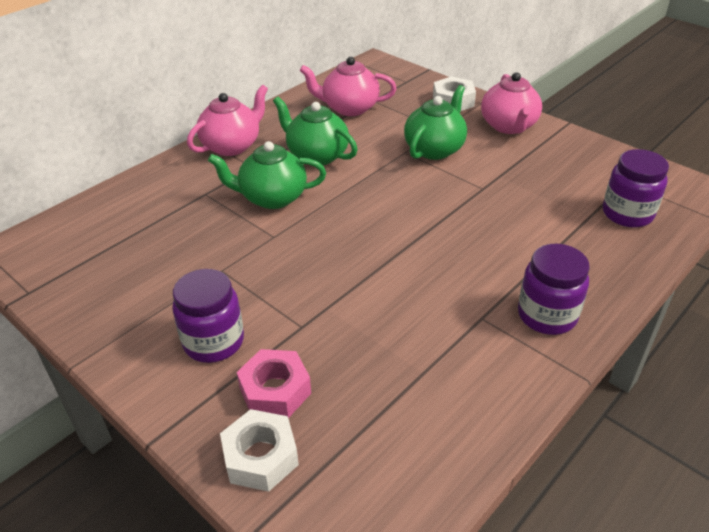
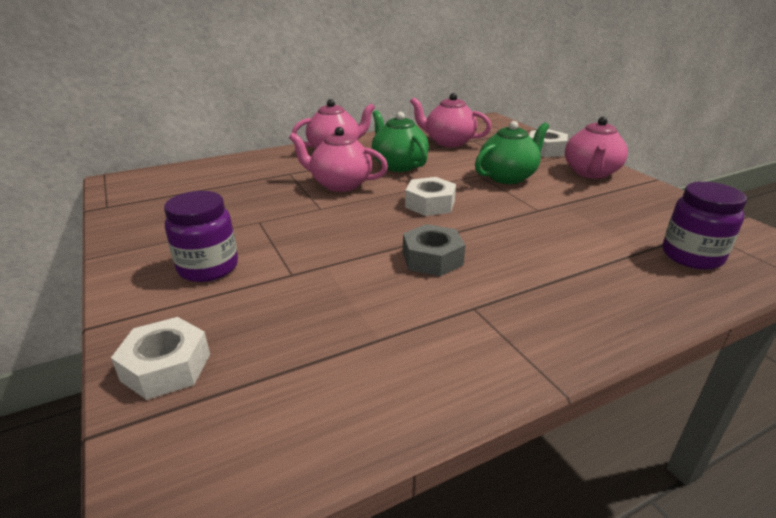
camera: 20 degrees right, 10 degrees down
(272, 198) = (340, 184): green teapot -> pink teapot
(275, 391) = (226, 317): pink nut -> none
(379, 204) = (430, 204): none -> white nut
(419, 273) = (432, 258): none -> grey nut
(547, 315) = (549, 322): purple jar -> none

